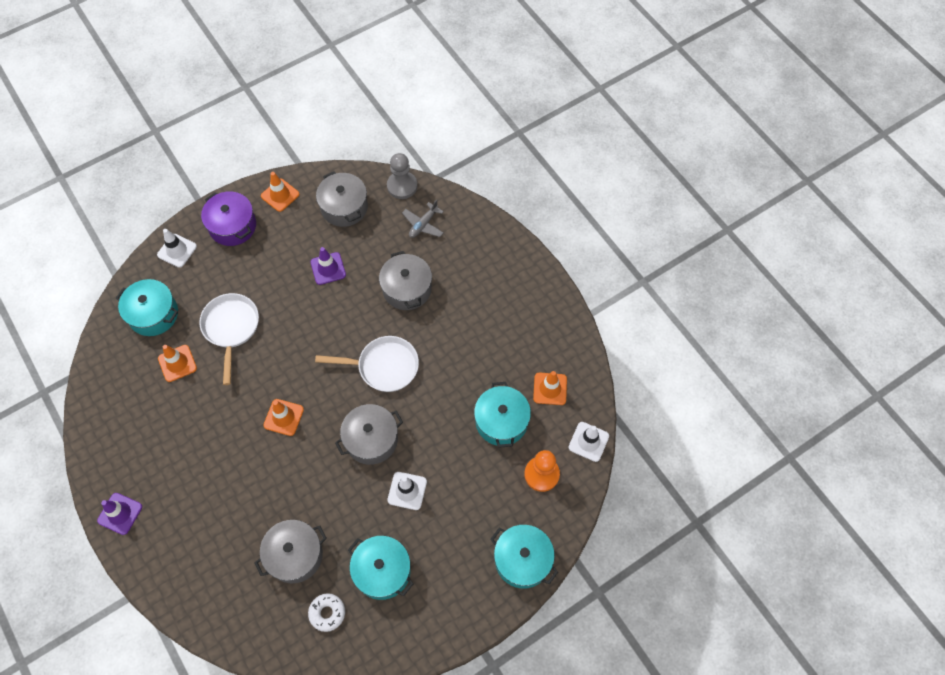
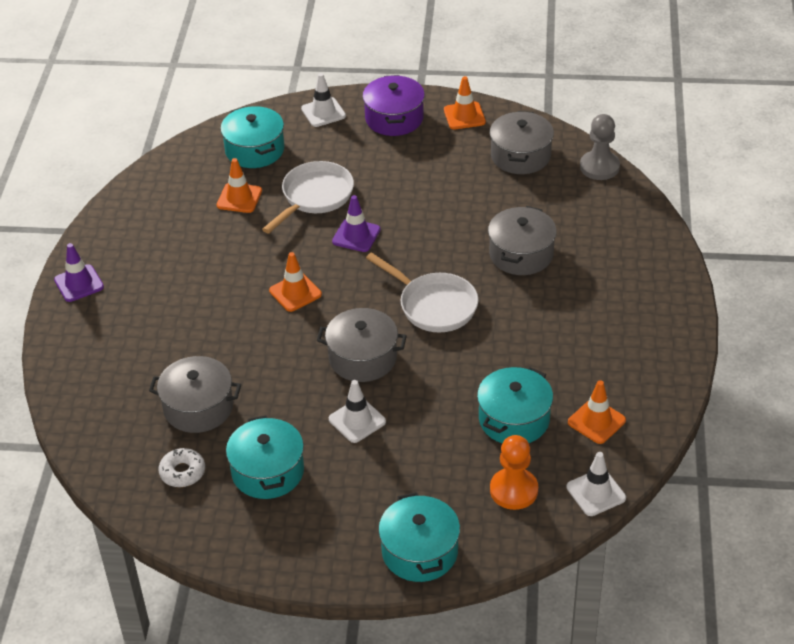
camera: 40 degrees right, 20 degrees down
(328, 268) = (455, 197): purple traffic cone -> purple traffic cone (356, 235)
(423, 224) = (591, 209): grey plane -> none

